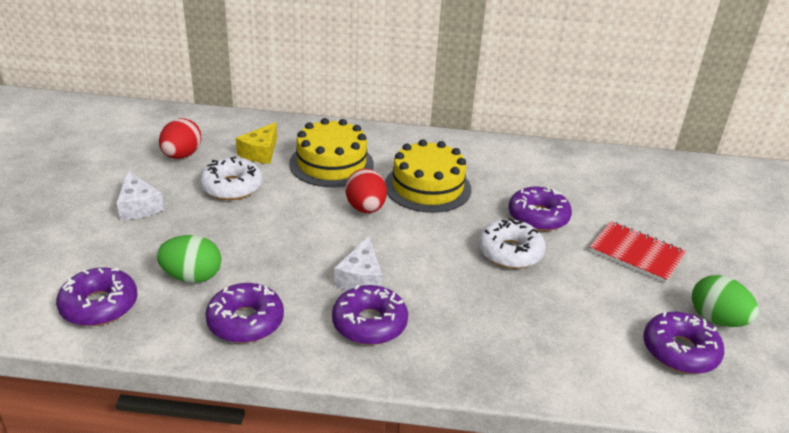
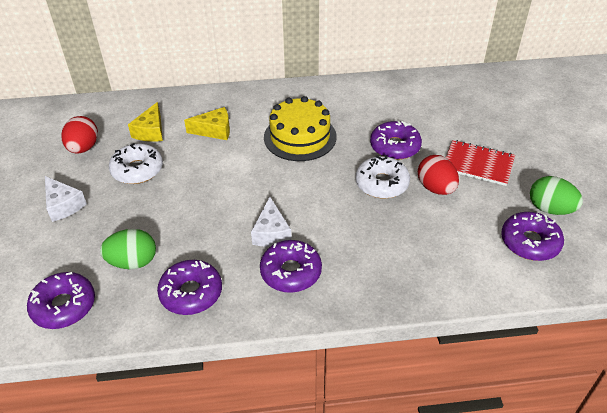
camera: 10 degrees left, 10 degrees up
(331, 164) = (214, 130): yellow cake -> yellow cheese
(365, 208) = (255, 167): red egg -> red egg (435, 188)

